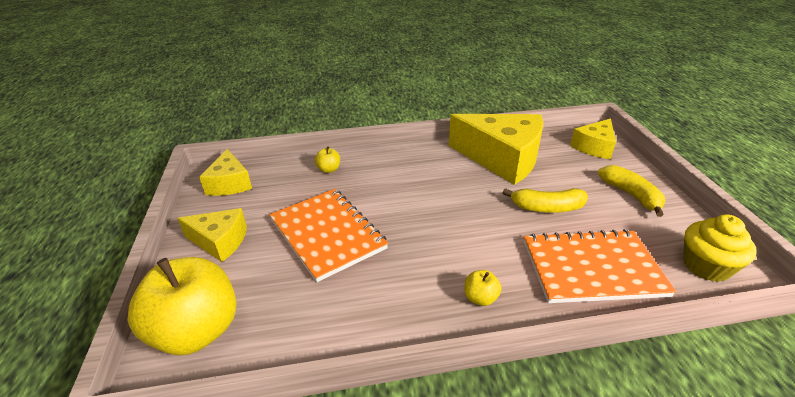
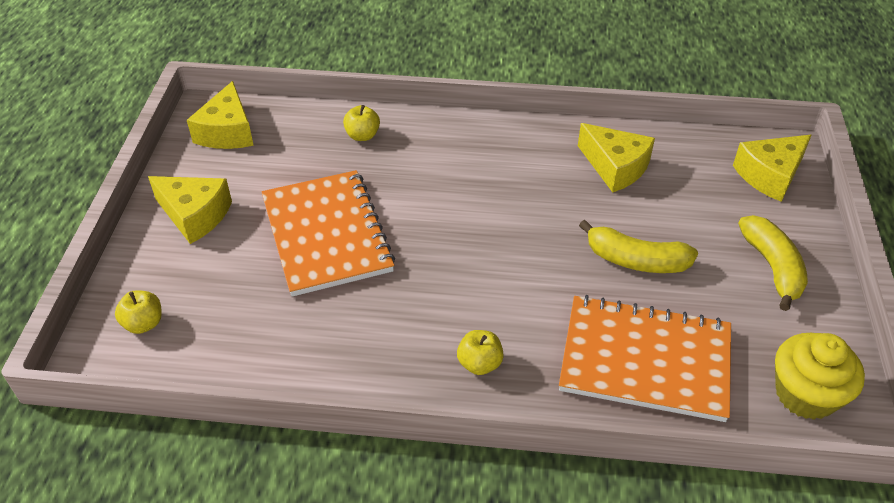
camera: 15 degrees right, 10 degrees up
(197, 331) = (144, 323): yellow apple -> yellow apple, size x0.41
(502, 158) = (615, 167): yellow cheese -> yellow cheese, size x0.55

